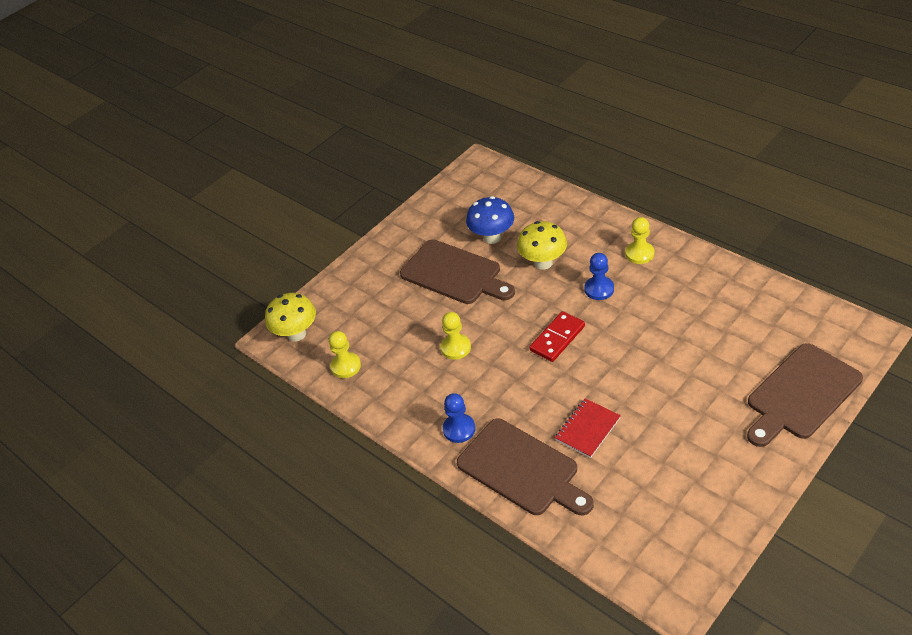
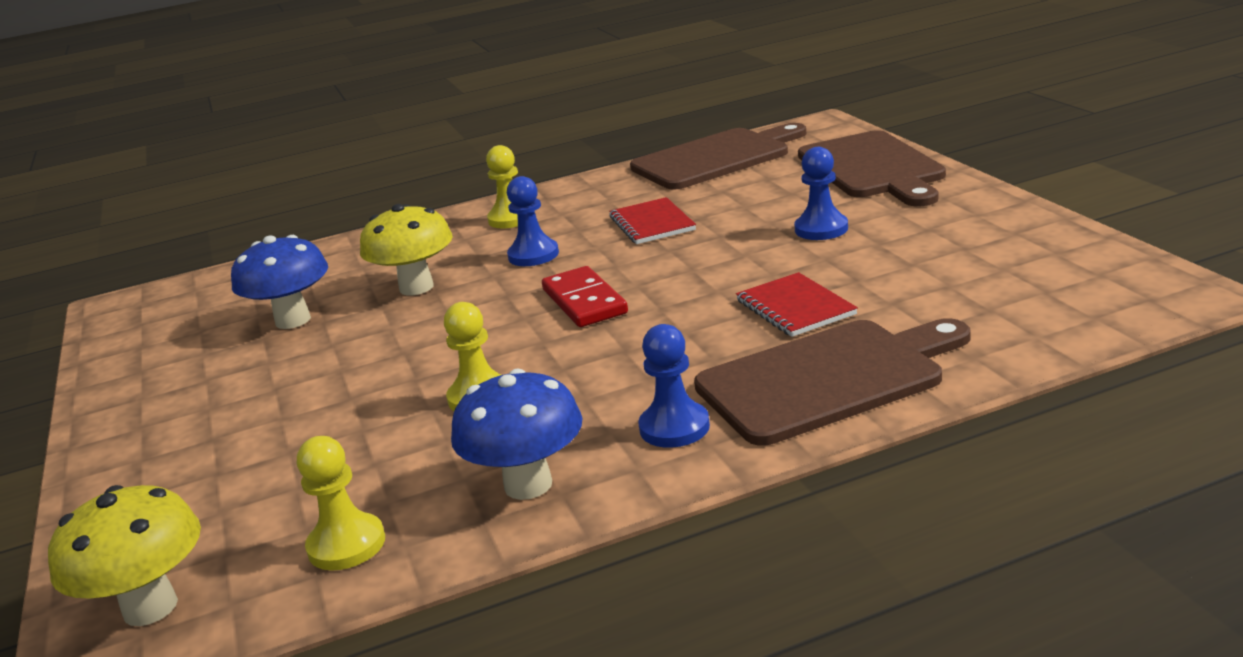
camera: 65 degrees left, 20 degrees down
(400, 400) = (528, 485): none -> blue mushroom
(454, 273) = (310, 369): brown cutting board -> brown cutting board (716, 158)
(662, 320) = (652, 223): none -> red notebook
(691, 403) = (821, 229): none -> blue pawn

